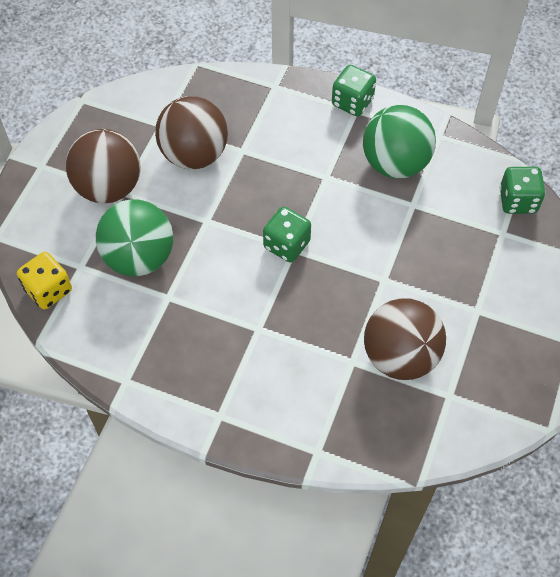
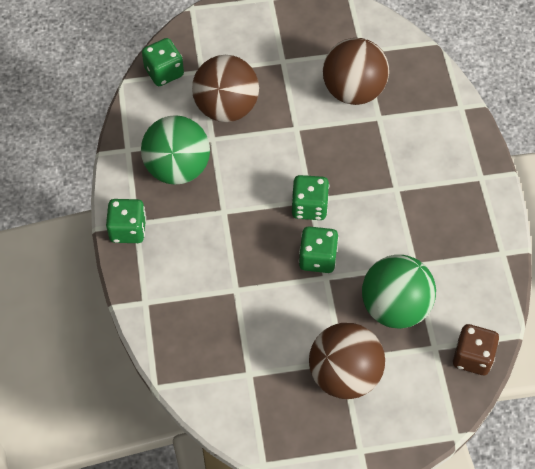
camera: 120 degrees left, 0 degrees up
(49, 290) = (472, 357): yellow dice -> brown dice
(194, 154) = (265, 325): brown ball -> brown ball (226, 107)
(229, 224) = (317, 258): none -> green dice

